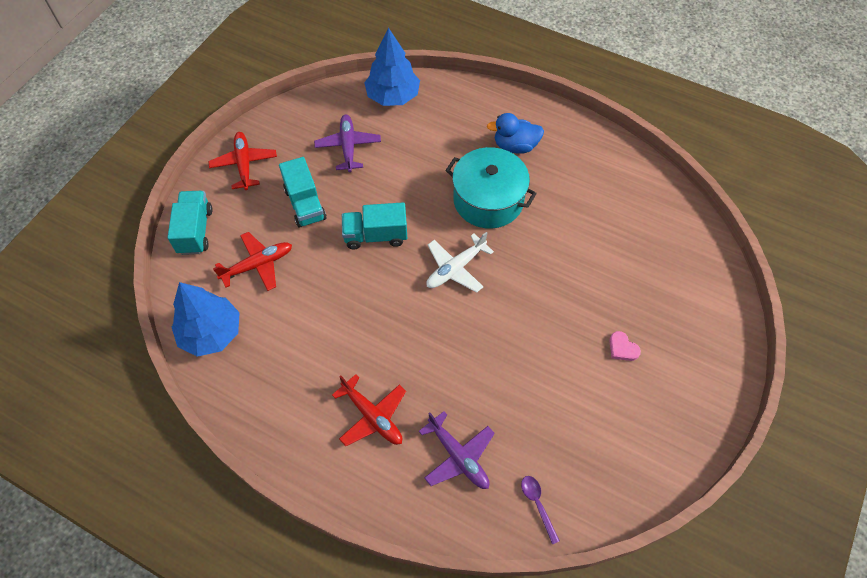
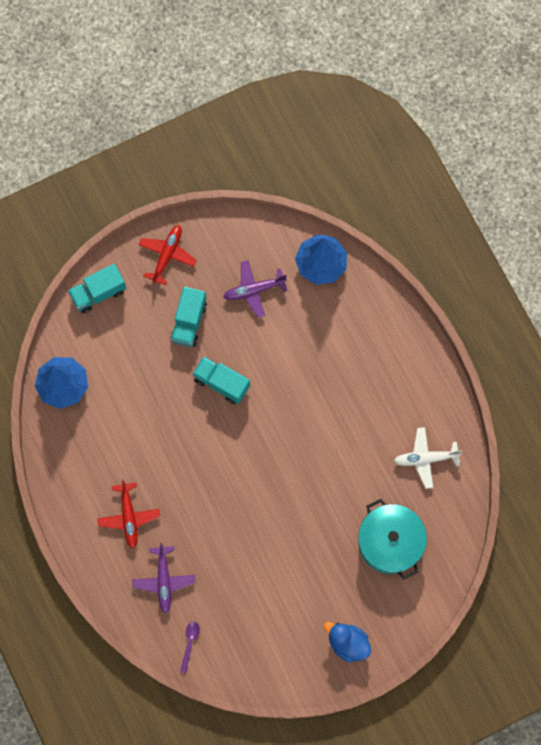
camera: 35 degrees right, 15 degrees up
(195, 231) = (98, 293): turquoise truck -> turquoise truck turned 150 degrees counterclockwise
(258, 265) = (125, 352): red plane -> none
(348, 146) = (254, 290): purple plane -> purple plane turned 135 degrees counterclockwise
(455, 268) = (259, 448): white plane -> white plane (425, 458)
(488, 200) = (324, 408): turquoise pot -> turquoise pot (390, 542)
(515, 146) = (381, 375): blue duck -> blue duck (347, 643)
(622, 348) = (326, 585): pink heart -> none

